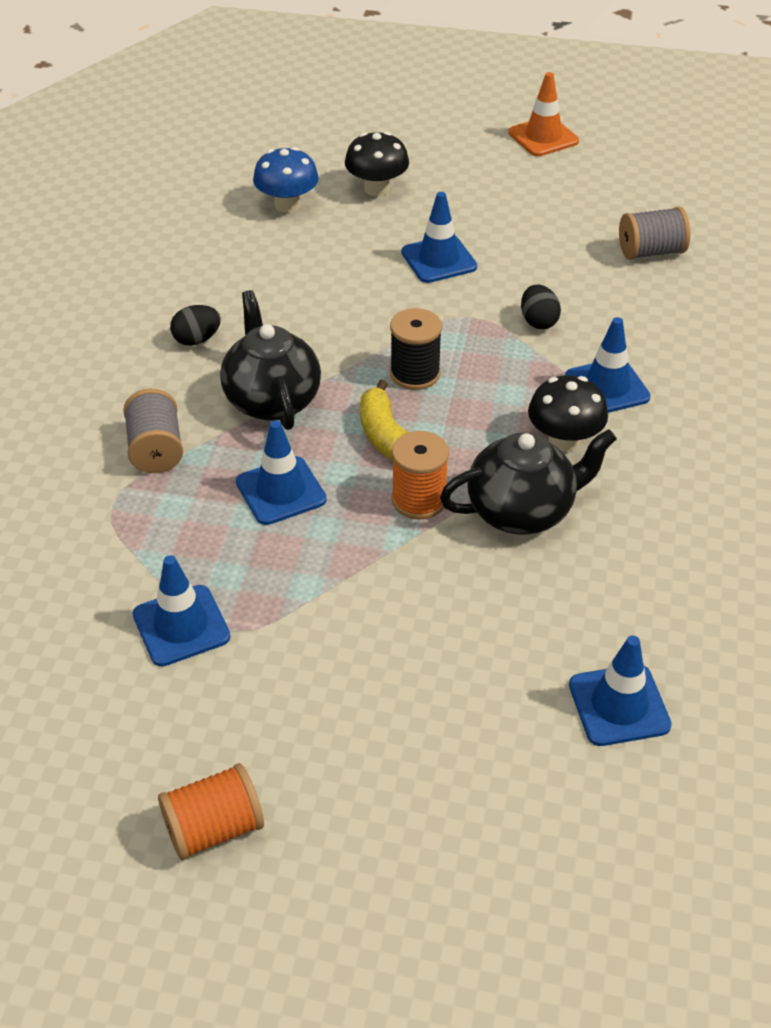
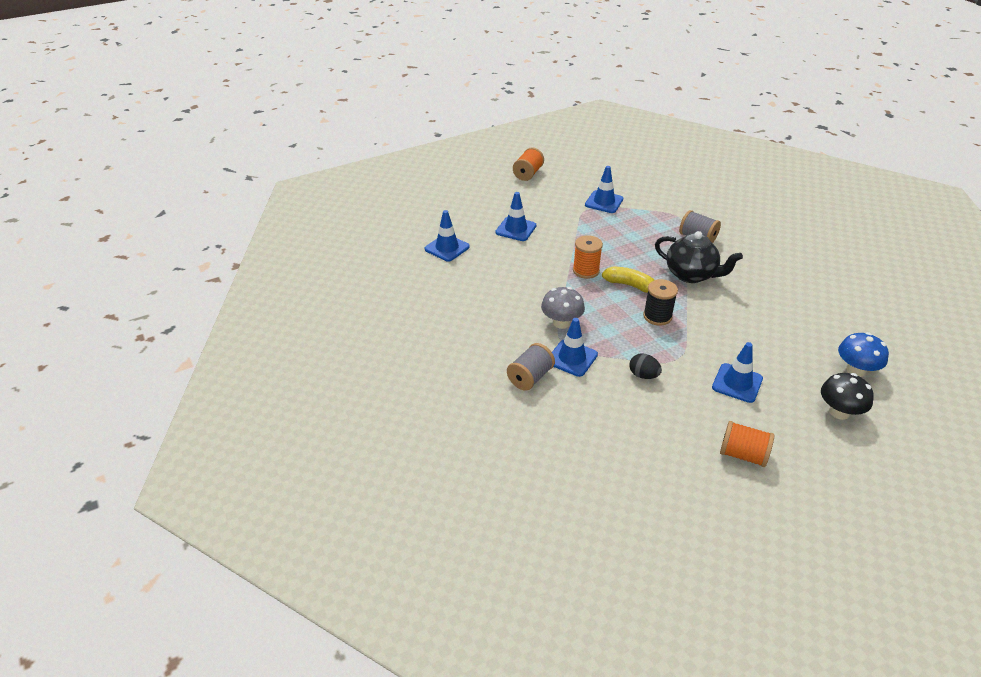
camera: 140 degrees right, 5 degrees down
(197, 340) = (759, 280): black egg -> none
(281, 491) = (635, 248): blue traffic cone -> blue traffic cone (516, 229)
(522, 511) = (544, 287): black teapot -> none
(536, 210) = (742, 455): none -> orange spool
(543, 137) = (831, 532): orange traffic cone -> none
(564, 440) = (561, 322): black mushroom -> grey mushroom
(651, 252) = (645, 463): grey spool -> grey spool (530, 377)

